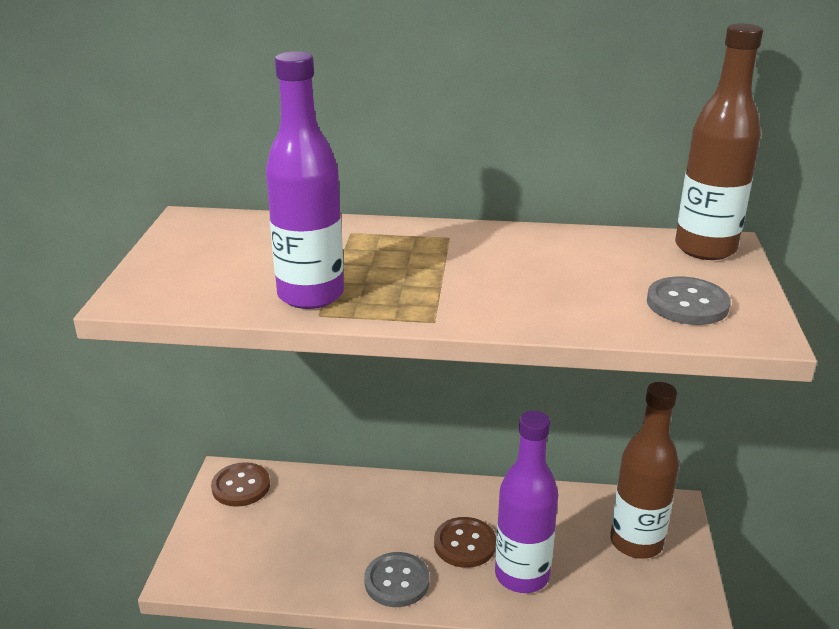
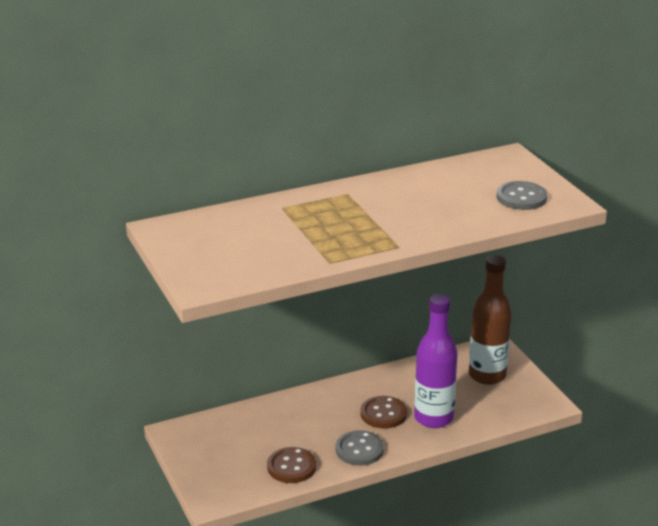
camera: 30 degrees left, 0 degrees up
(241, 486) = (194, 435): brown button -> brown button (291, 467)
(310, 295) = (309, 253): purple bottle -> none
(705, 248) = (501, 161): brown bottle -> none

